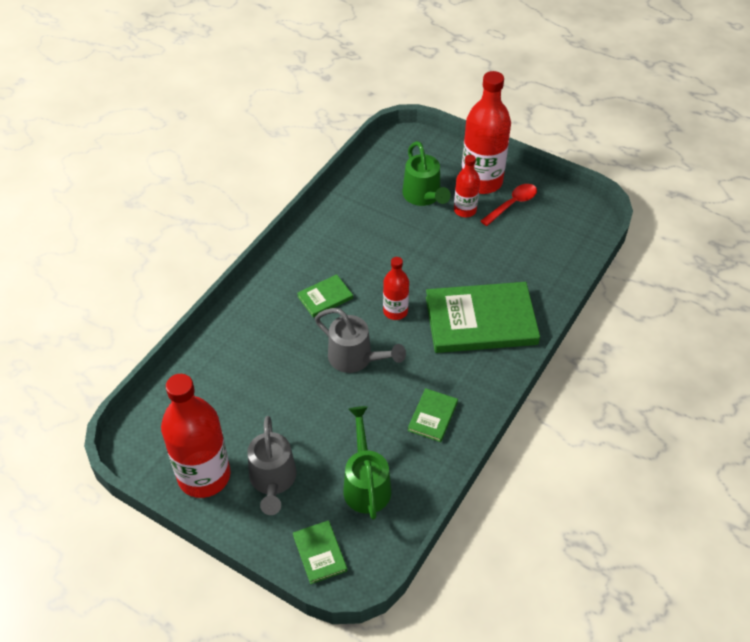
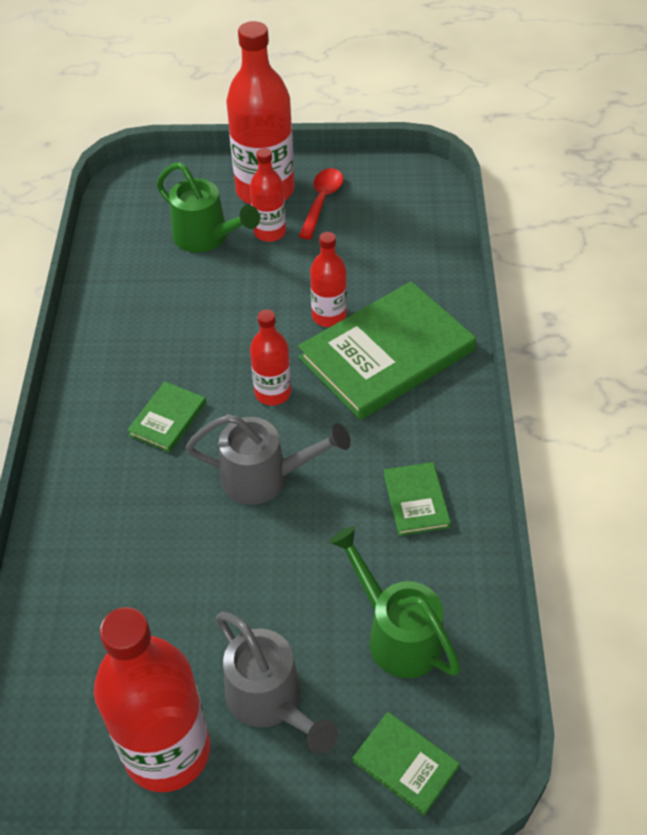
camera: 30 degrees left, 0 degrees up
(462, 280) = (329, 316): none -> red bottle

